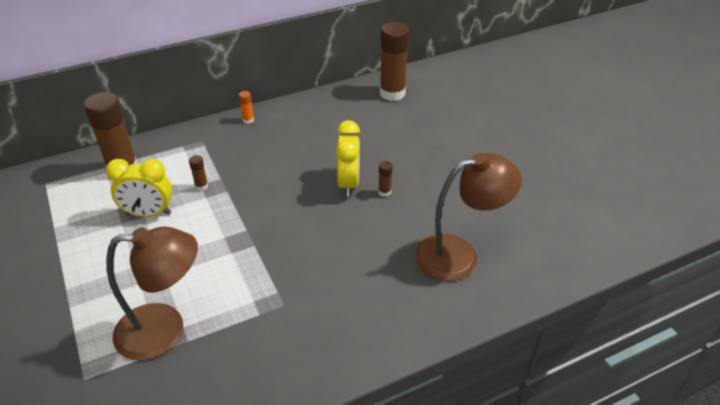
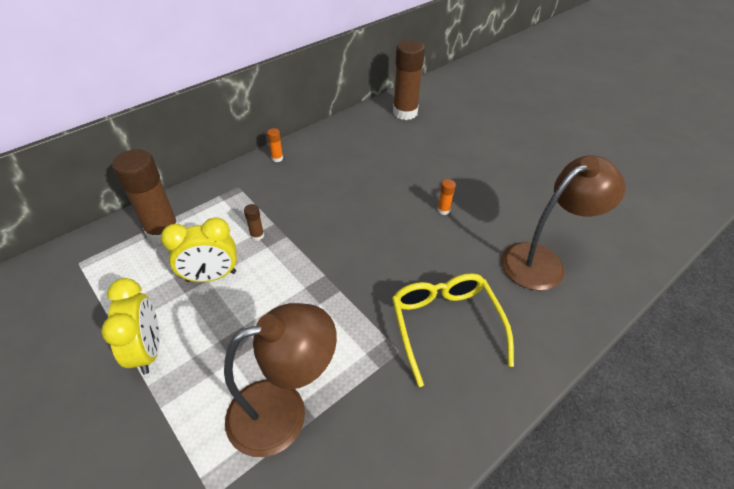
camera: 15 degrees left, 5 degrees up
(335, 291) = (445, 324): none -> yellow glasses
(348, 183) = (405, 207): yellow clock -> yellow clock (148, 350)
(384, 192) = (443, 210): brown glue stick -> orange glue stick

